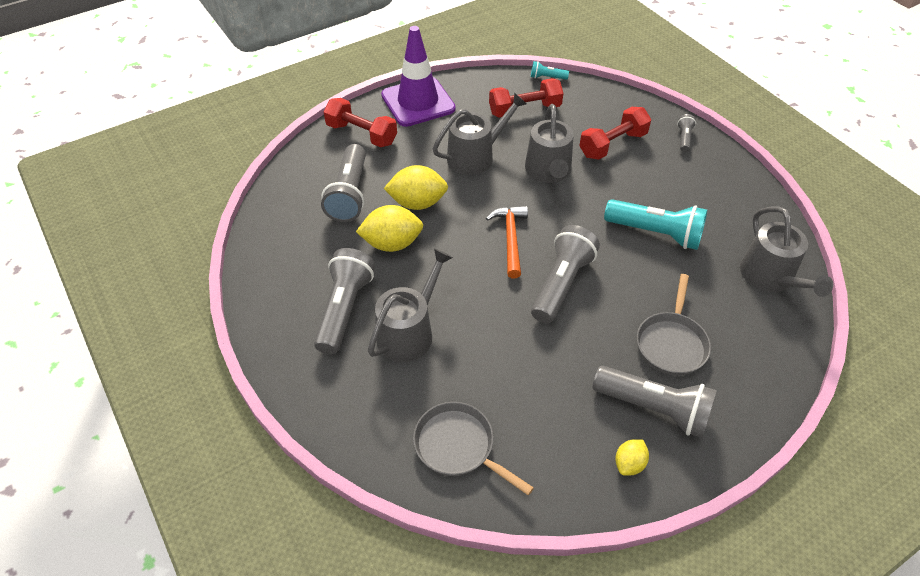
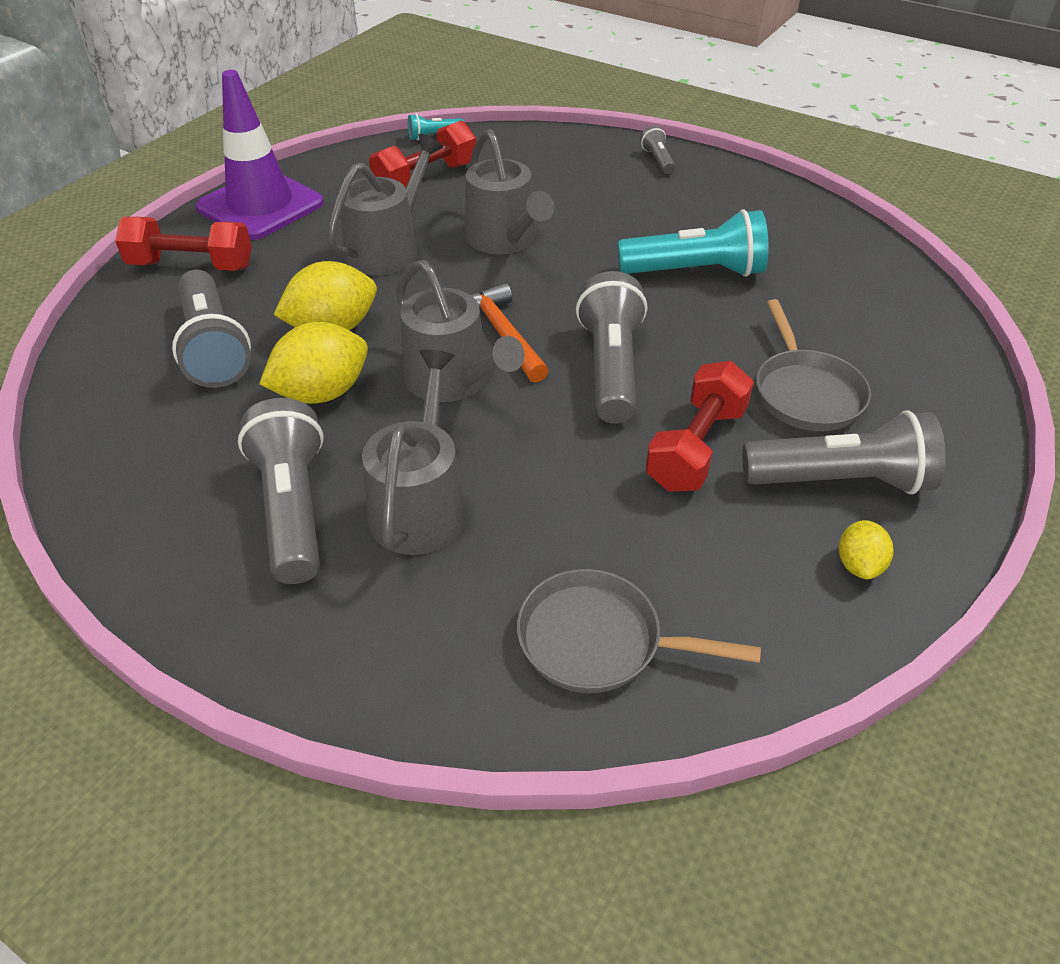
camera: 25 degrees left, 5 degrees down
(612, 145) = (572, 189): red dumbbell -> red dumbbell (696, 447)
(770, 277) = (869, 279): grey watering can -> grey watering can (453, 380)

